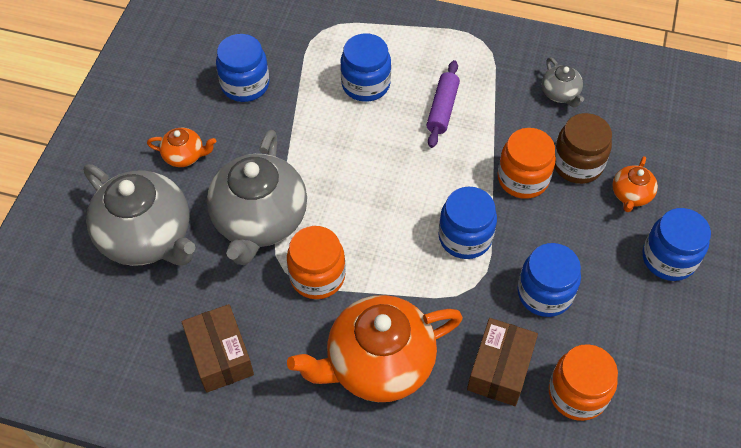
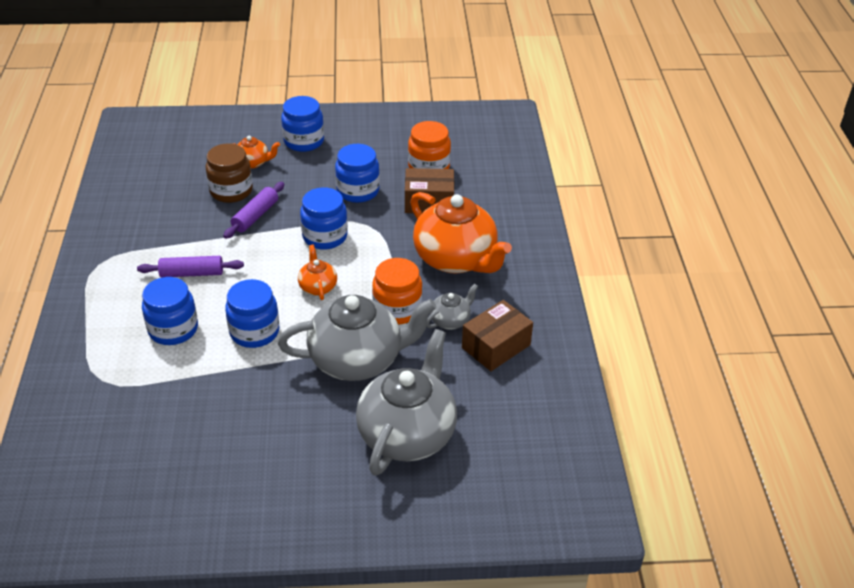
camera: 110 degrees left, 15 degrees down
(185, 156) = (303, 438): orange teapot -> orange teapot (318, 287)
(245, 85) = (195, 420): blue jar -> blue jar (254, 332)
(523, 179) = (255, 216): orange jar -> purple rolling pin
(560, 94) = (156, 209): grey teapot -> grey teapot (450, 320)

